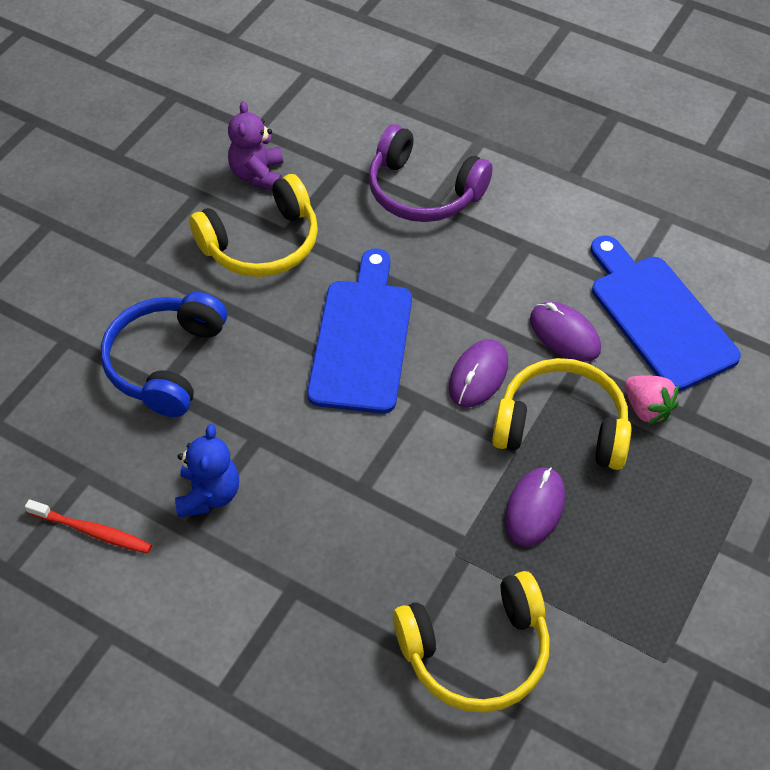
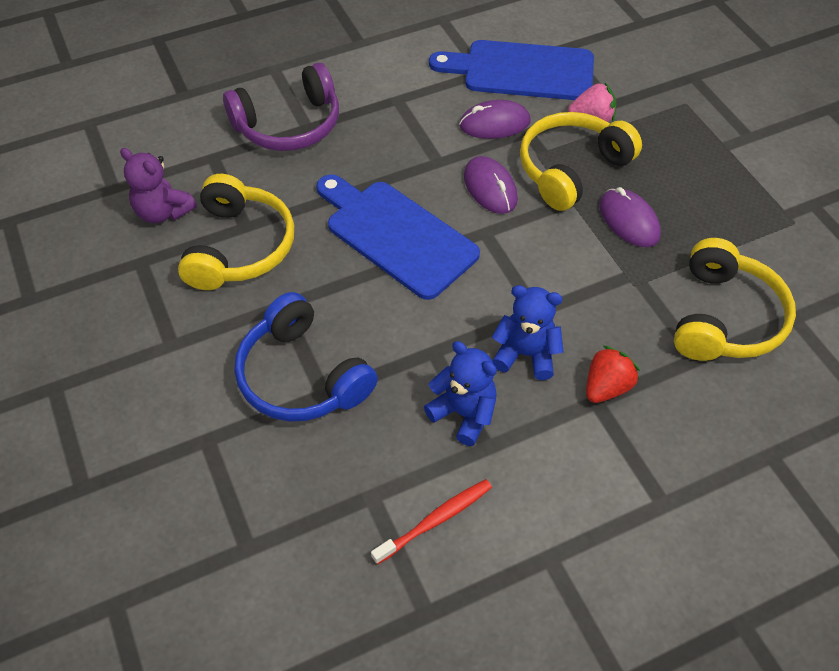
camera: 55 degrees left, 0 degrees up
(305, 507) = (526, 354): none -> blue teddy bear
(315, 589) = (606, 387): none -> red strawberry

